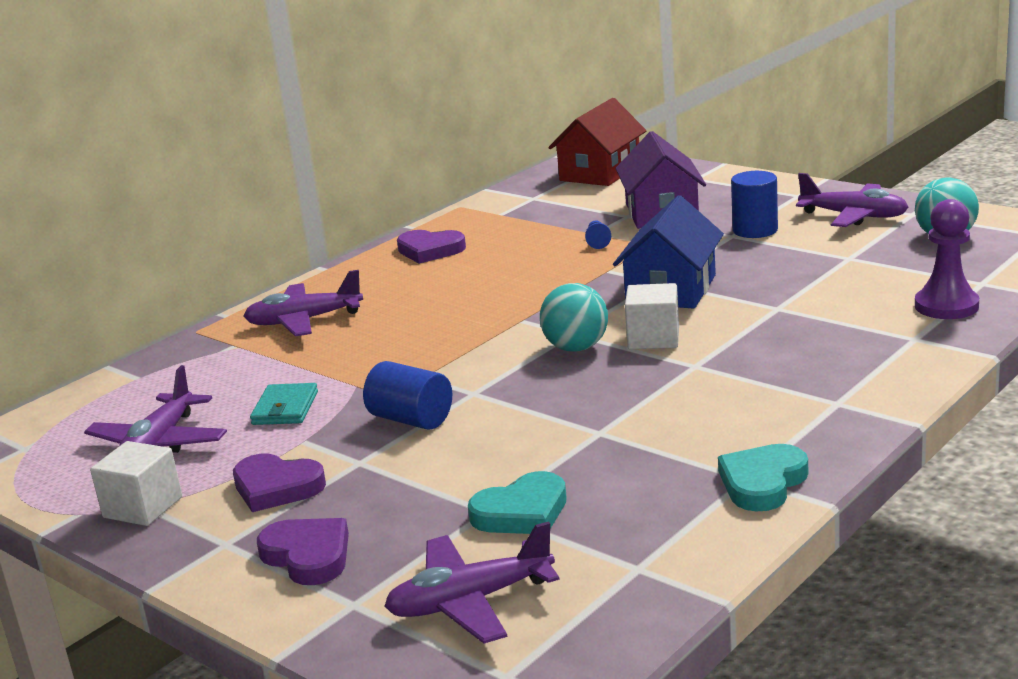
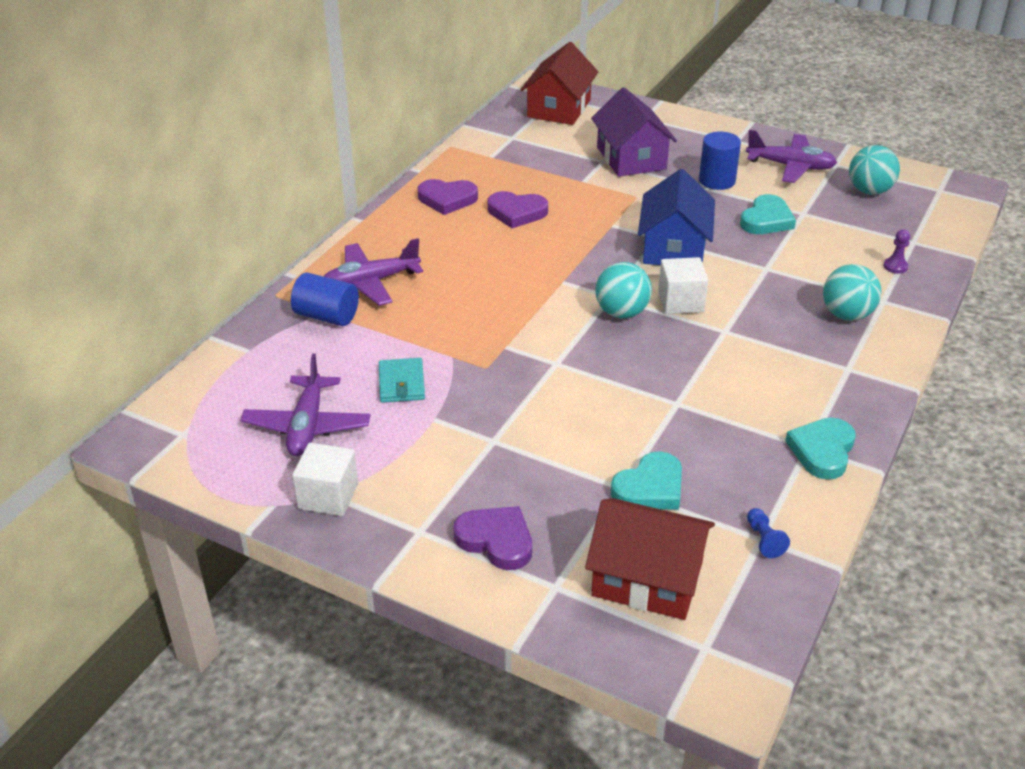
camera: 15 degrees left, 15 degrees up
(276, 487) = (435, 470): purple heart -> purple heart (516, 212)
(411, 419) = (517, 393): blue cylinder -> blue cylinder (327, 316)
(470, 602) = (647, 579): purple plane -> red house
(597, 241) = (590, 191): blue pawn -> blue pawn (764, 540)
(799, 264) = (766, 220): none -> turquoise heart
(860, 351) = (847, 315): none -> turquoise ball
(946, 306) = (895, 266): purple pawn -> purple pawn, size x0.49

